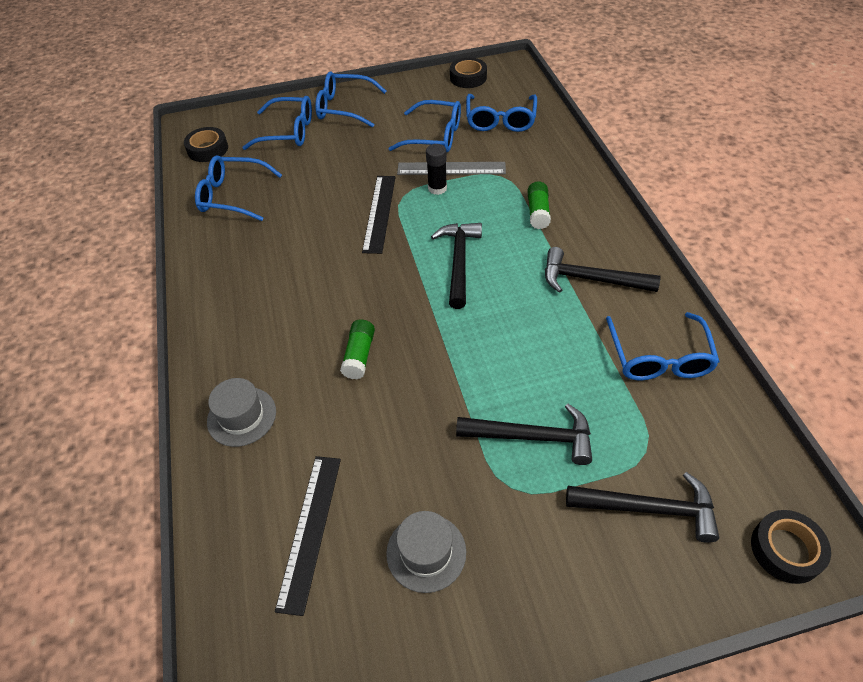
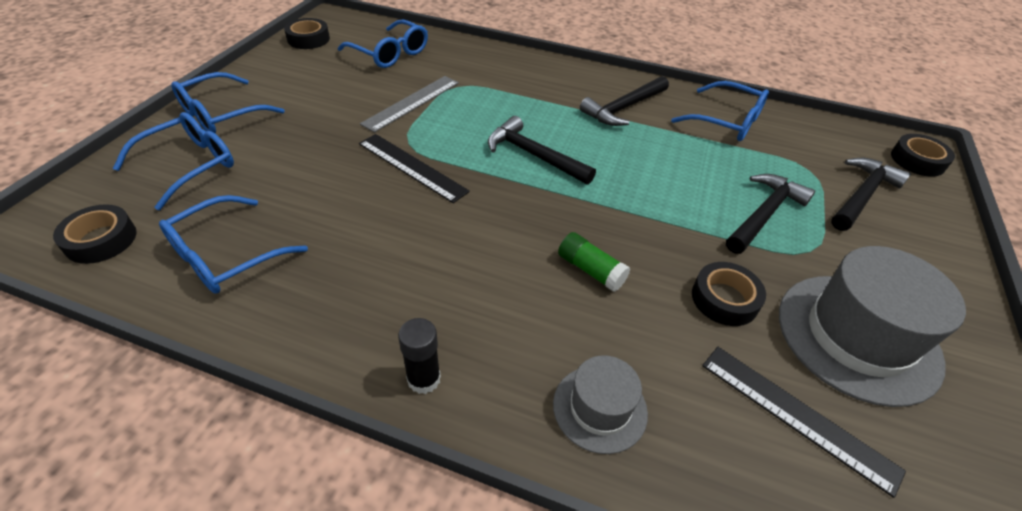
camera: 60 degrees left, 5 degrees down
(395, 446) = (724, 299): none -> black tape
(426, 552) = (857, 336): grey hat -> grey hat, size x1.85
(434, 136) = (355, 90): blue glasses -> none
(437, 188) = (426, 121): black glue stick -> black glue stick (424, 379)
(538, 212) = (524, 92): green glue stick -> none

